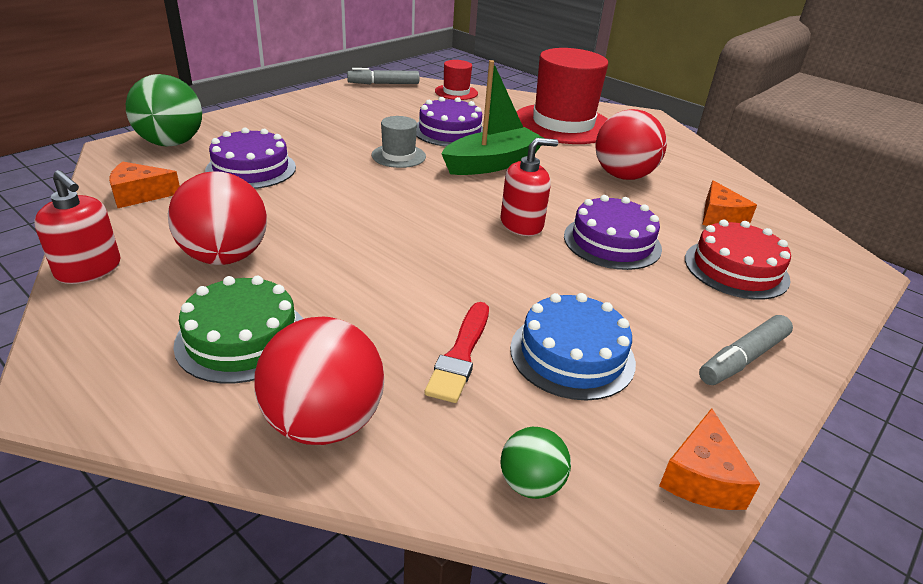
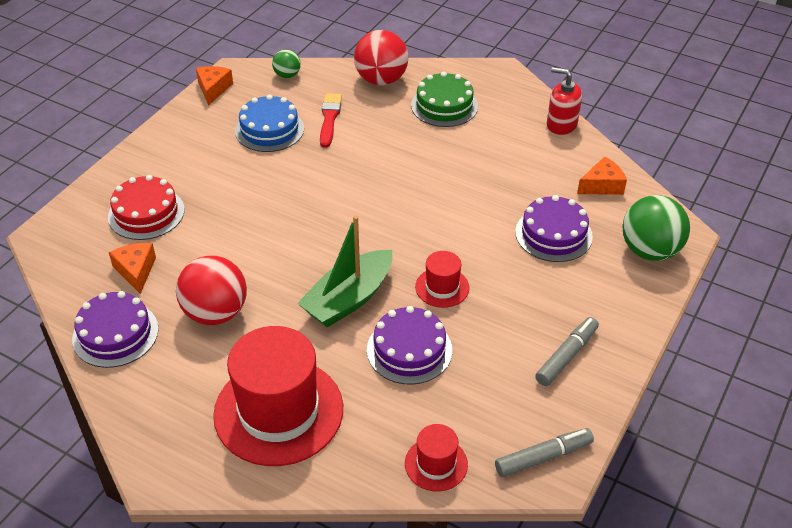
camera: 170 degrees right, 10 degrees up
(225, 257) = (495, 148): red ball -> none
(398, 156) = (442, 287): grey hat -> red hat
(521, 224) = (309, 222): red soap dispenser -> none
(612, 242) = (237, 219): purple cake -> purple cake (115, 334)
(743, 358) = (171, 145): grey marker -> grey marker (566, 356)

